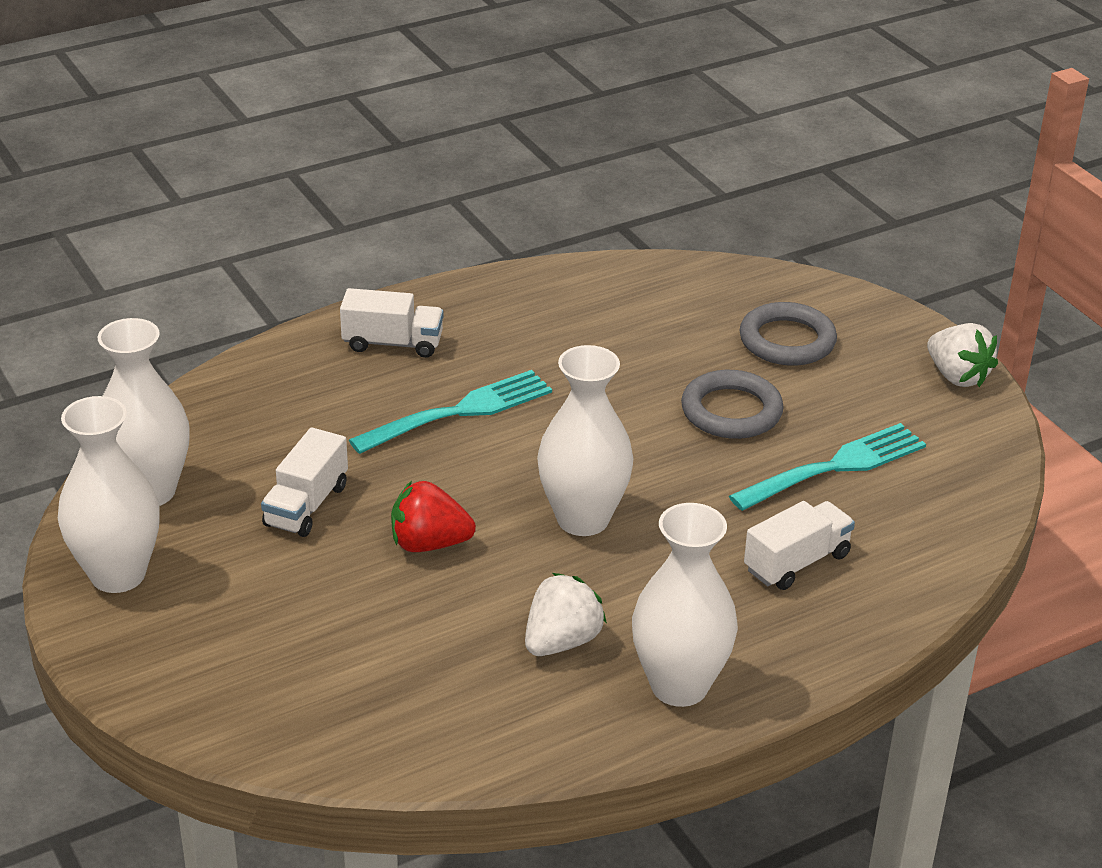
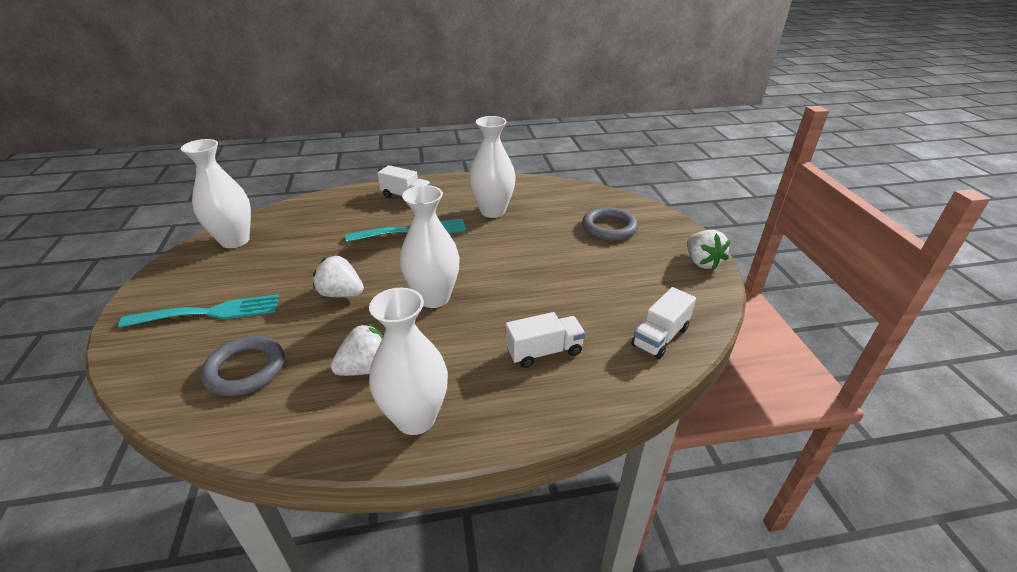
camera: 20 degrees right, 0 degrees up
(118, 574) = (179, 276): white vase -> white vase (493, 211)
(306, 505) = (299, 261): white truck -> white truck (660, 337)
(429, 544) = (341, 294): red strawberry -> white strawberry
(731, 411) = (556, 257): grey ring -> grey ring (245, 369)
(835, 466) = (601, 298): turquoise fork -> turquoise fork (210, 312)

